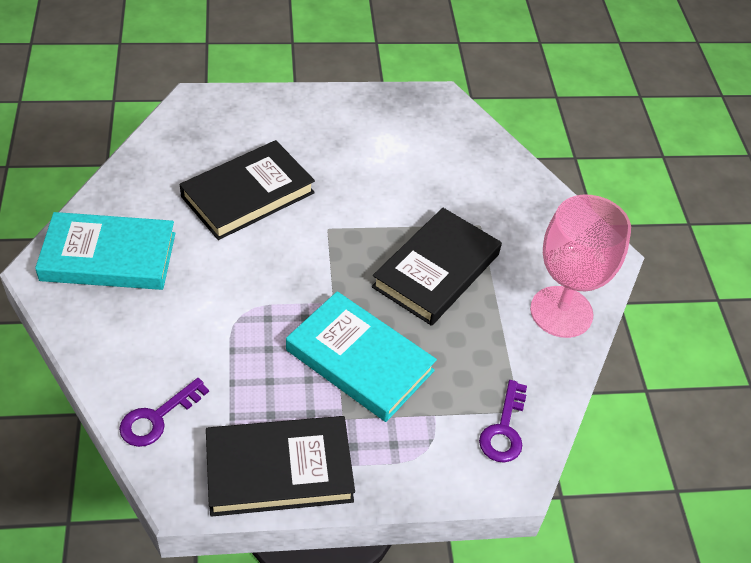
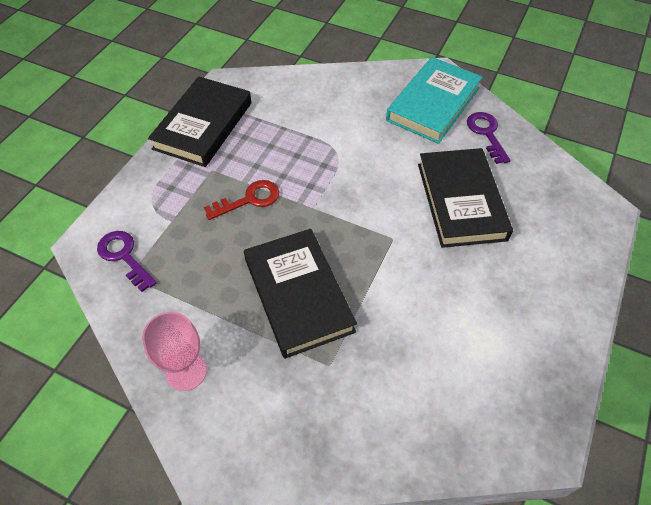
camera: 125 degrees right, 5 degrees up
(157, 418) = (283, 88): purple key -> purple key (486, 134)
(359, 360) = (249, 199): turquoise book -> red key
(561, 312) = (186, 371): pink goblet -> pink goblet, size x0.60

